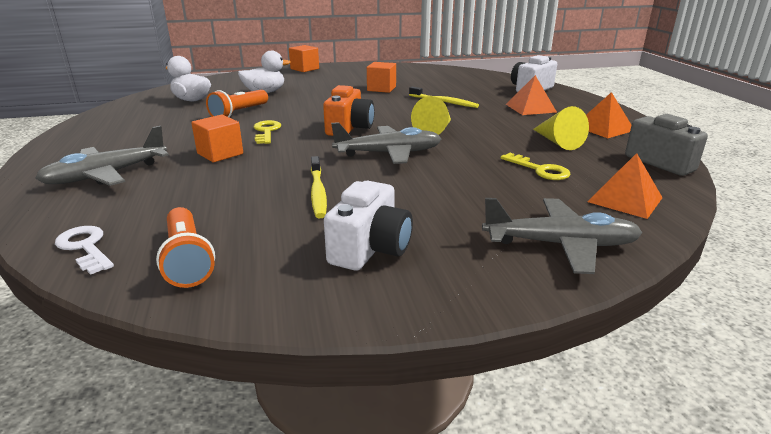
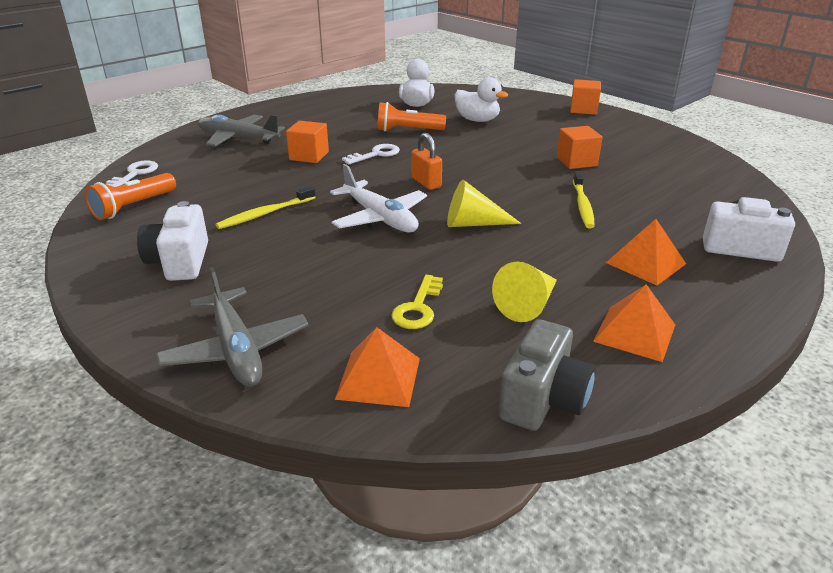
camera: 60 degrees right, 5 degrees up
(266, 131) = (376, 154): yellow key -> white key
(349, 128) = (426, 183): orange camera -> orange padlock
(370, 249) = (180, 262): white camera -> white camera turned 90 degrees clockwise
(388, 153) = (380, 218): grey plane -> white plane

